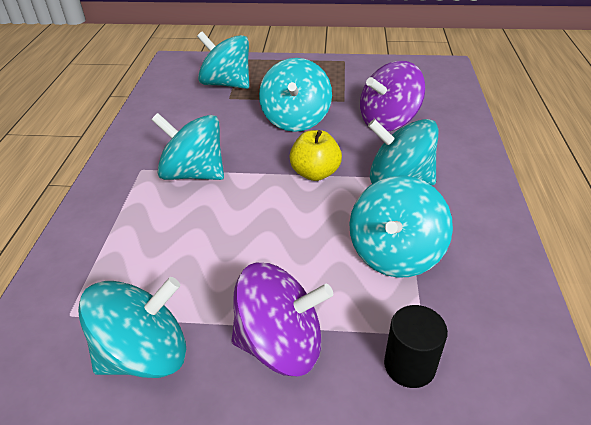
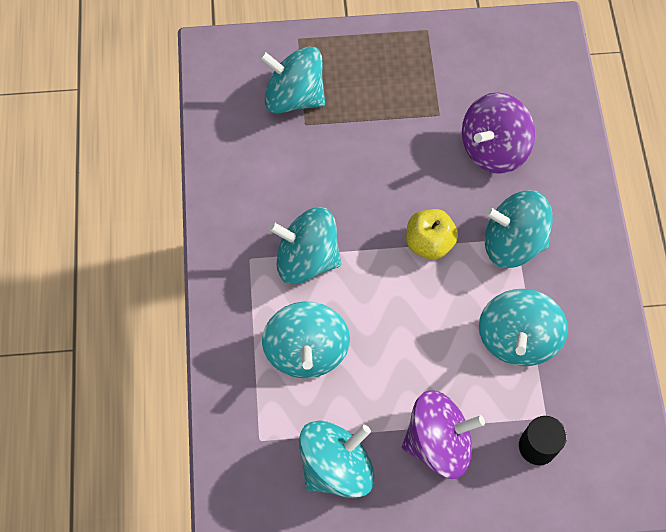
camera: 10 degrees left, 25 degrees up
(295, 119) = (391, 157): turquoise spinning top -> turquoise spinning top (306, 351)

